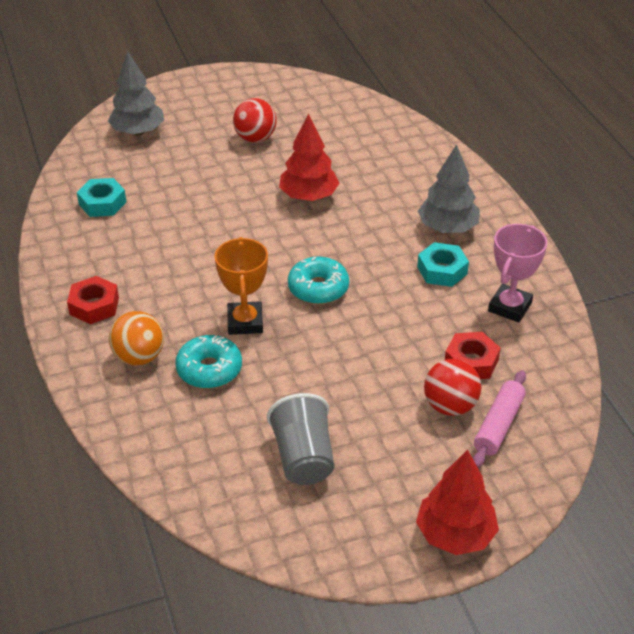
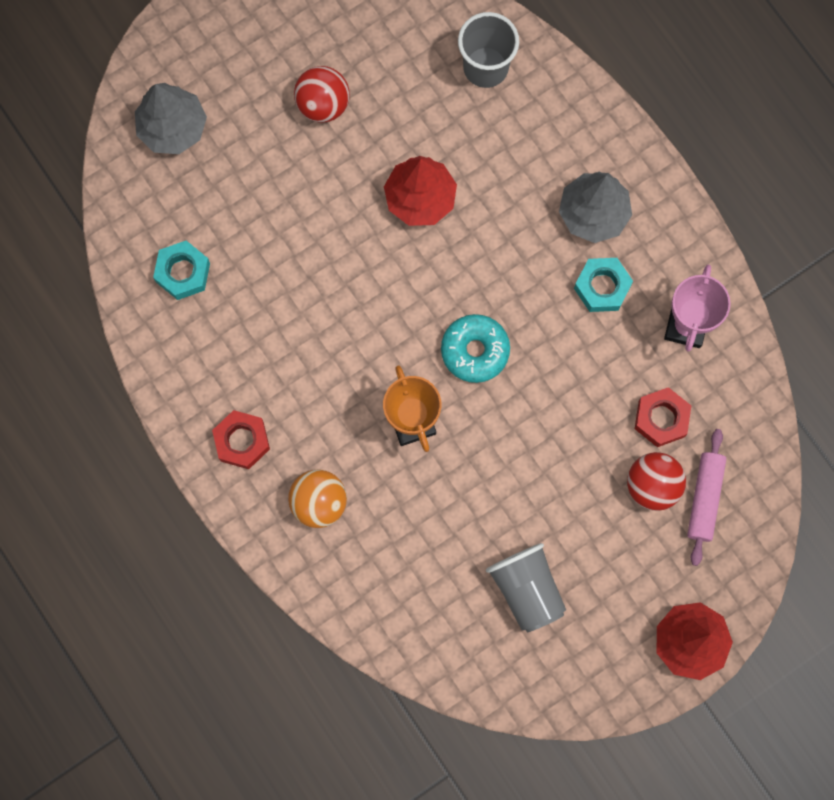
camera: 15 degrees left, 35 degrees up
(209, 369) = (397, 500): turquoise donut -> none
(387, 140) = (485, 67): none -> grey cup

